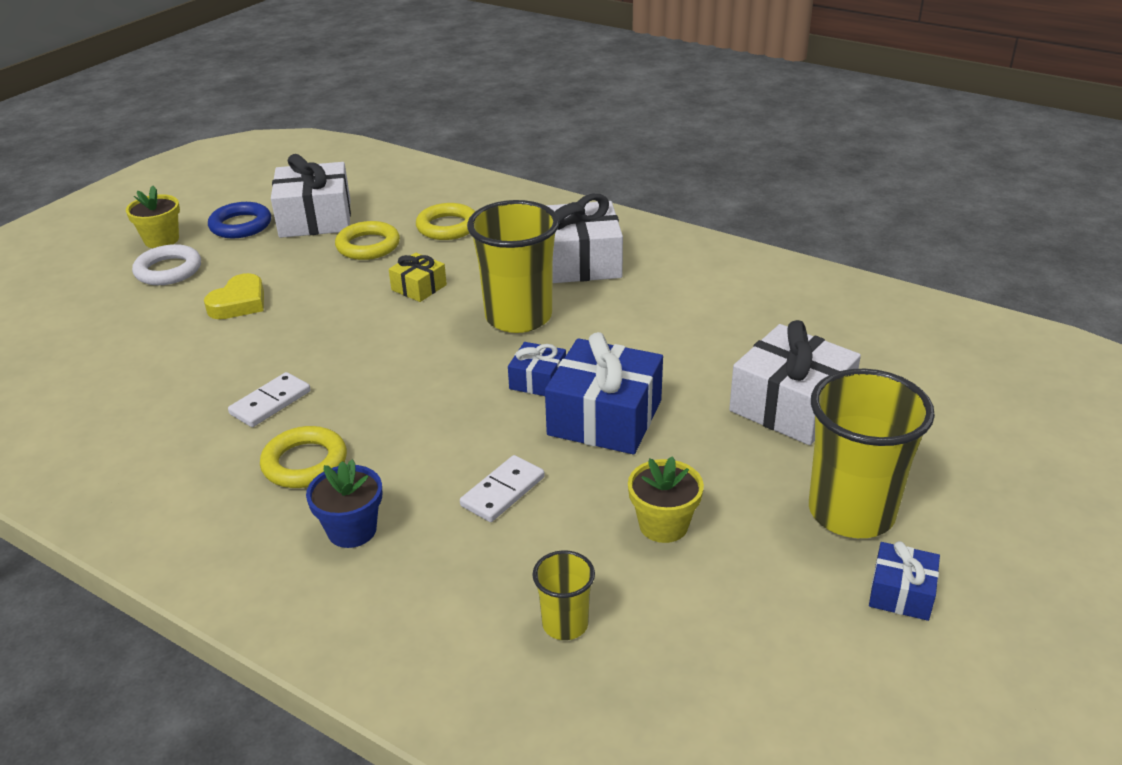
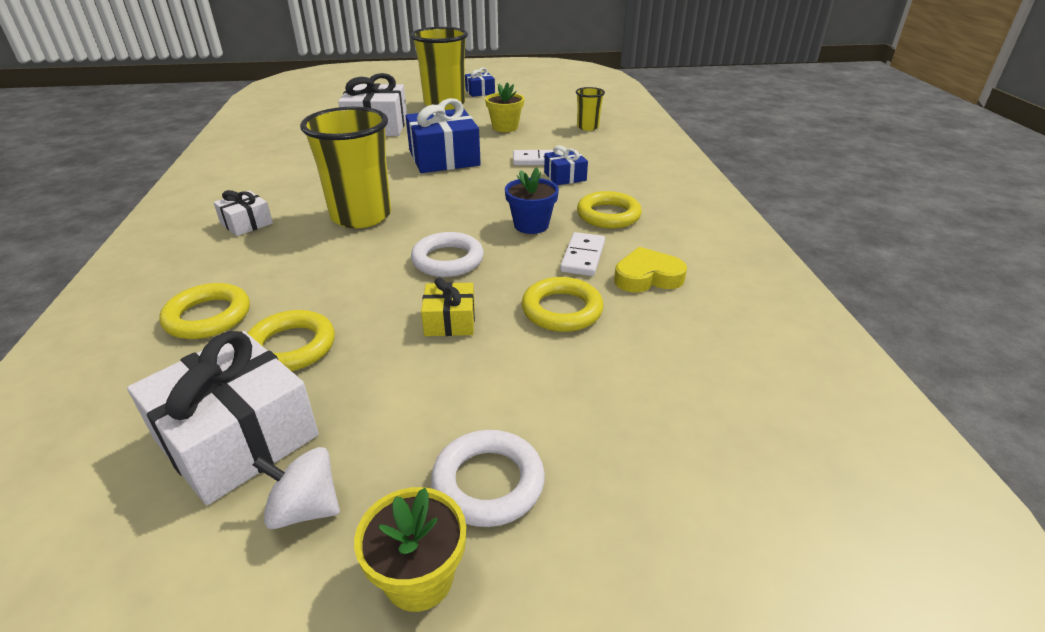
camera: 130 degrees left, 0 degrees up
(232, 354) = (562, 310): none -> yellow ring
(239, 303) = (488, 362): yellow heart -> yellow heart (647, 277)
(241, 225) = (305, 509): blue ring -> white spinning top
(270, 402) = (583, 257): white domino -> white domino turned 75 degrees counterclockwise
(352, 530) = (624, 181): blue flower pot -> blue flower pot (531, 225)
(376, 333) = (447, 260): none -> white ring
(419, 287) = (355, 274): yellow gift -> yellow gift (450, 321)
(538, 380) = (432, 184): blue gift -> blue gift (565, 176)
(580, 262) = (246, 223): white gift -> white gift, size x0.52

